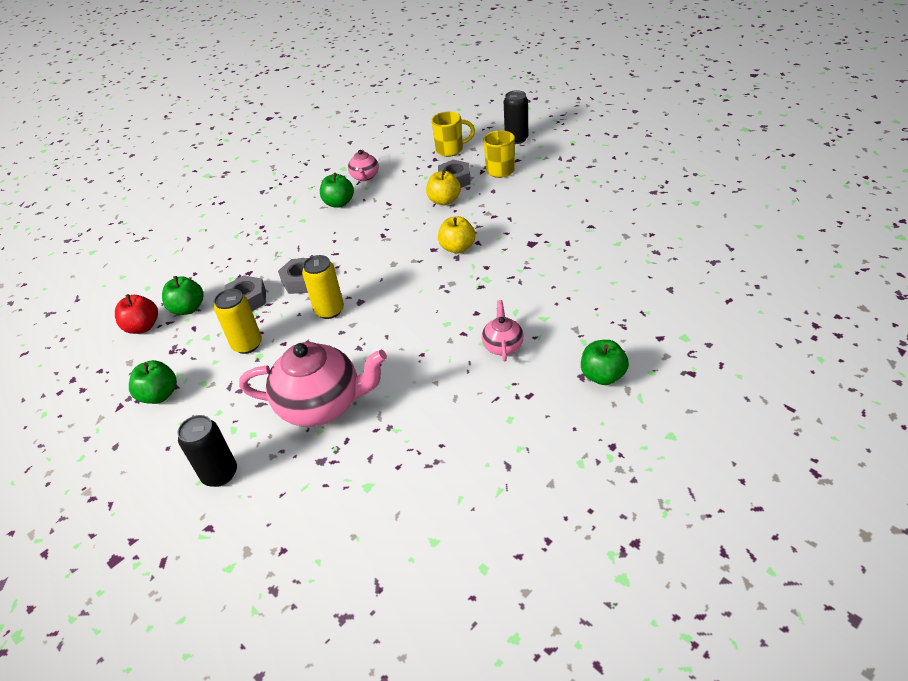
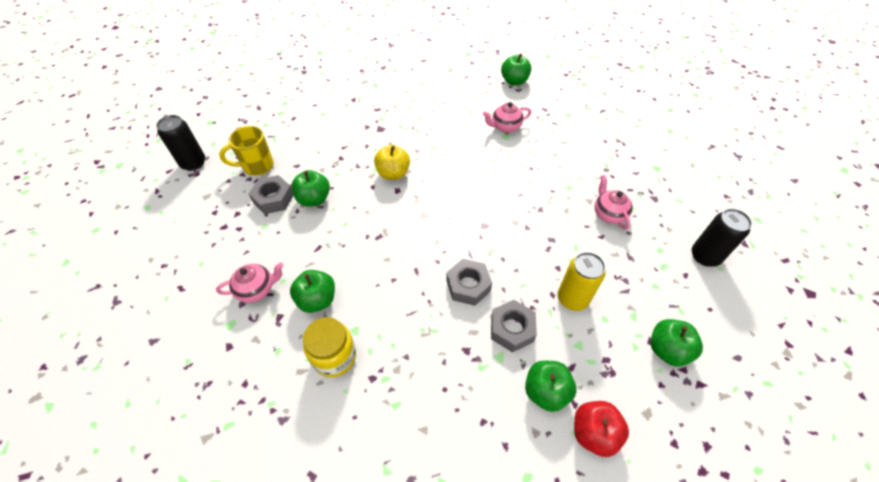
camera: 110 degrees left, 10 degrees up
(288, 210) = (334, 357): none -> yellow jar
(322, 404) = (608, 214): pink teapot -> pink teapot, size x0.50
(329, 310) = (503, 245): yellow can -> none
(444, 201) = (314, 199): yellow apple -> green apple
(451, 150) = (205, 215): yellow mug -> none

